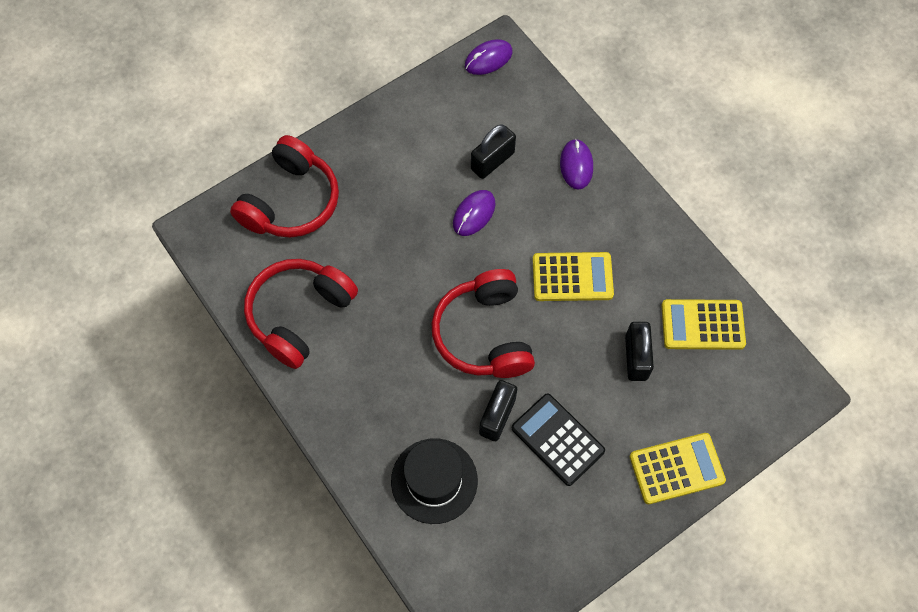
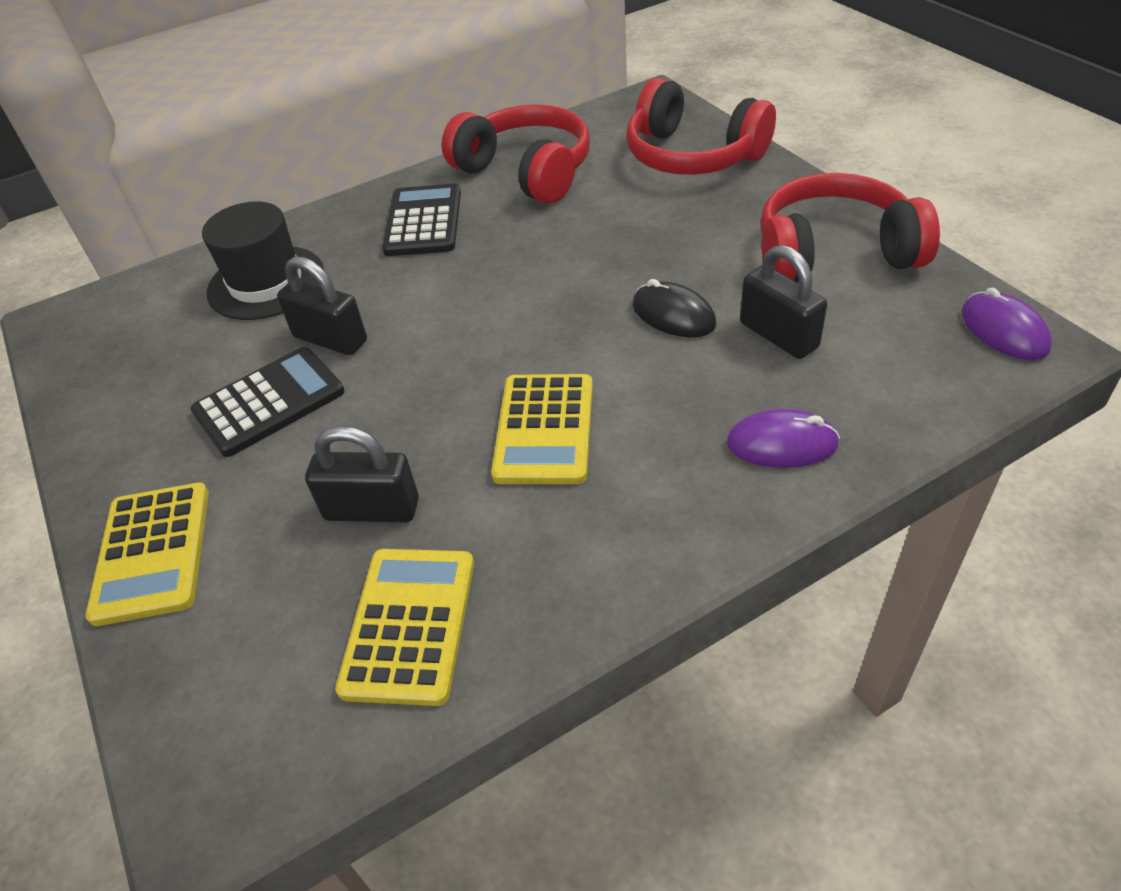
camera: 100 degrees right, 20 degrees down
(362, 380) = (423, 222): none -> black calculator
(474, 214) = (673, 315): purple mouse -> black mouse
(484, 334) = (462, 327): red headphones -> red headphones (834, 253)

